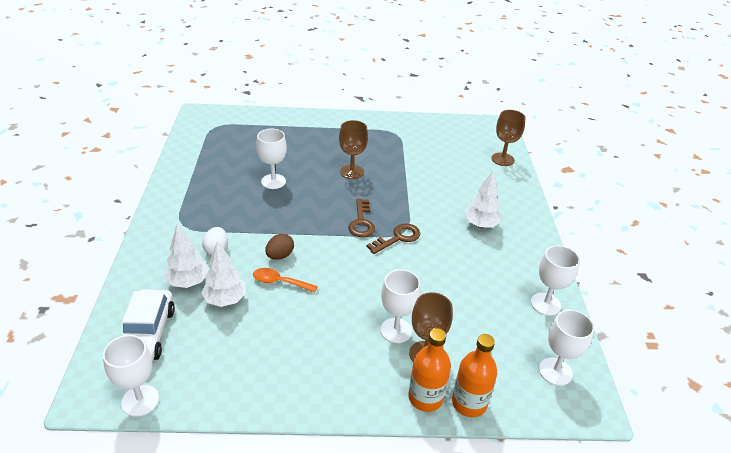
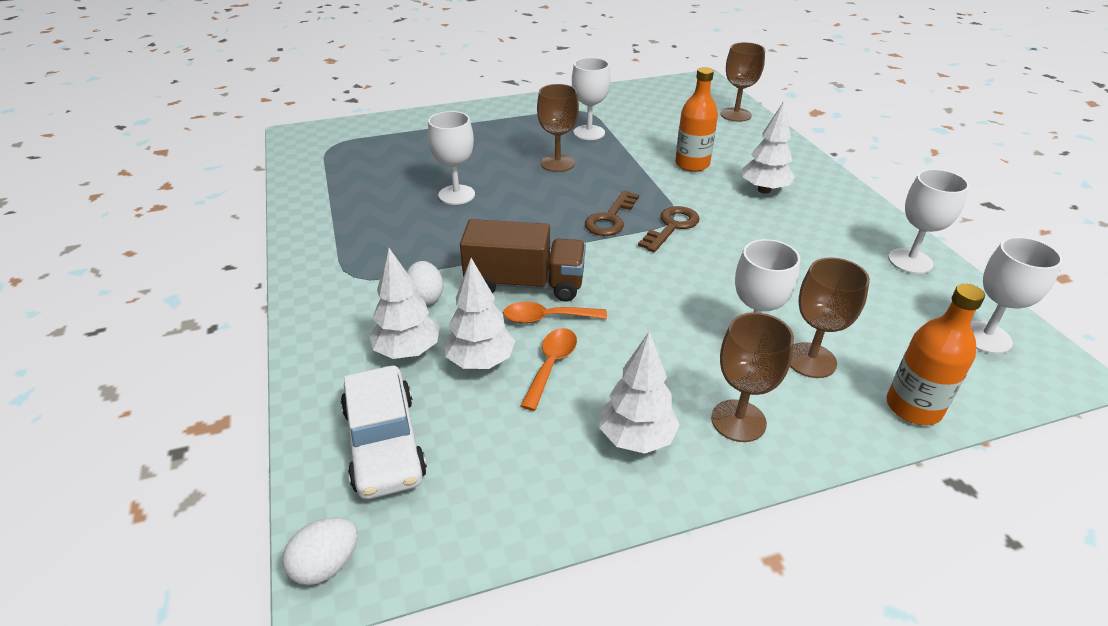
camera: 15 degrees left, 0 degrees up
(86, 393) = (326, 565): none -> white egg
(140, 400) = (430, 549): white goblet -> white goblet (589, 133)
(264, 313) = (551, 365): none -> orange spoon
(280, 256) = (525, 284): brown egg -> brown truck
(286, 372) = (636, 438): none -> white tree
(353, 379) = (738, 421): none -> brown goblet
(361, 222) = (610, 218): brown key -> brown key turned 45 degrees clockwise
(425, 398) = (853, 417): orange bottle -> orange bottle (692, 164)

